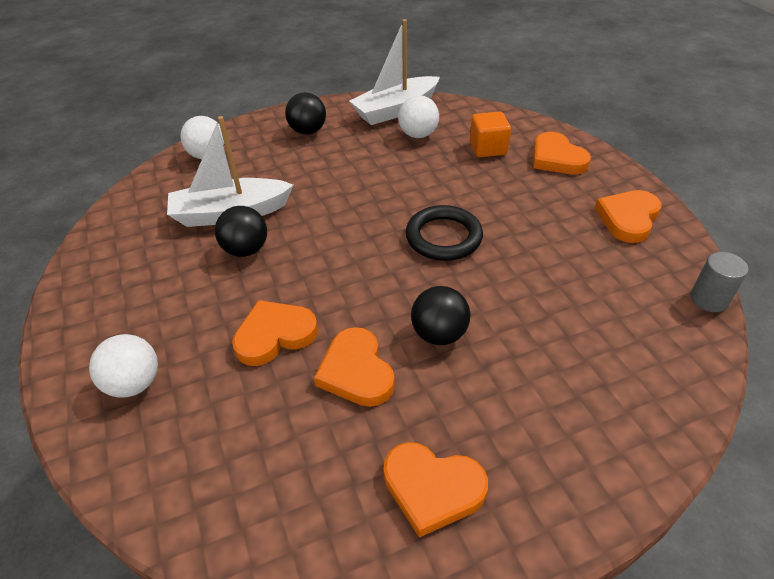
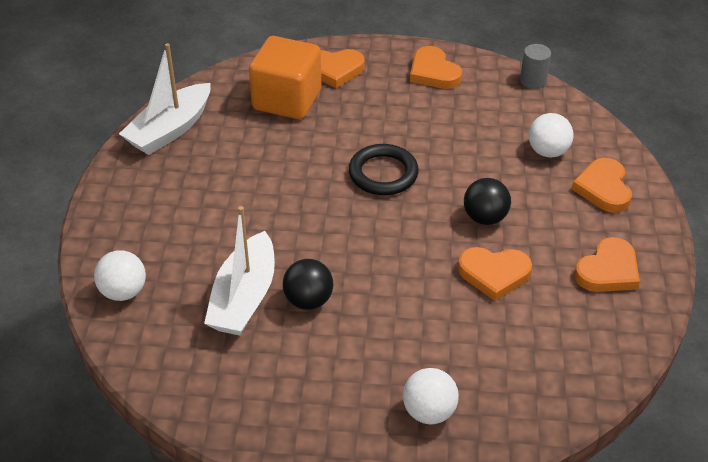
camera: 65 degrees left, 0 degrees up
(274, 335) = (429, 309): orange heart -> orange heart (603, 188)
(308, 131) = (149, 202): black ball -> none
(396, 110) = (170, 130): white boat -> white boat turned 45 degrees clockwise
(418, 135) = (227, 131): white ball -> white ball (547, 151)
(488, 148) = (287, 100): orange cube -> orange cube, size x1.75

